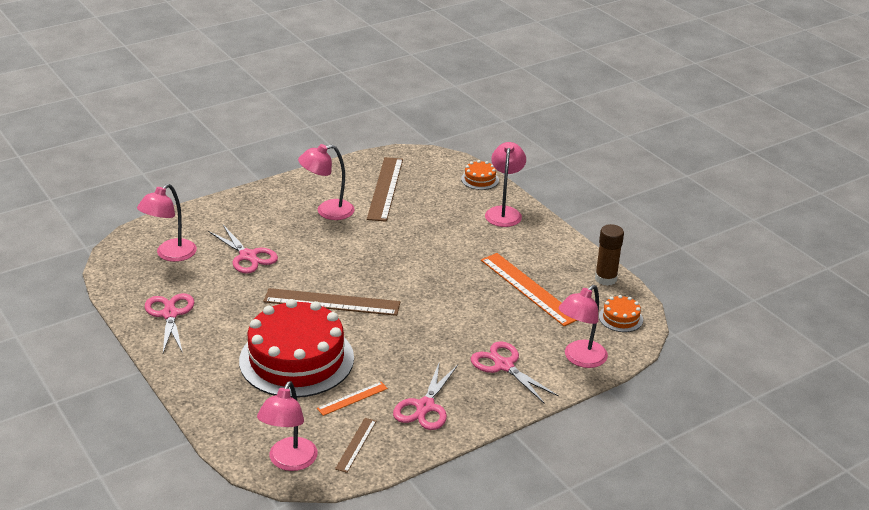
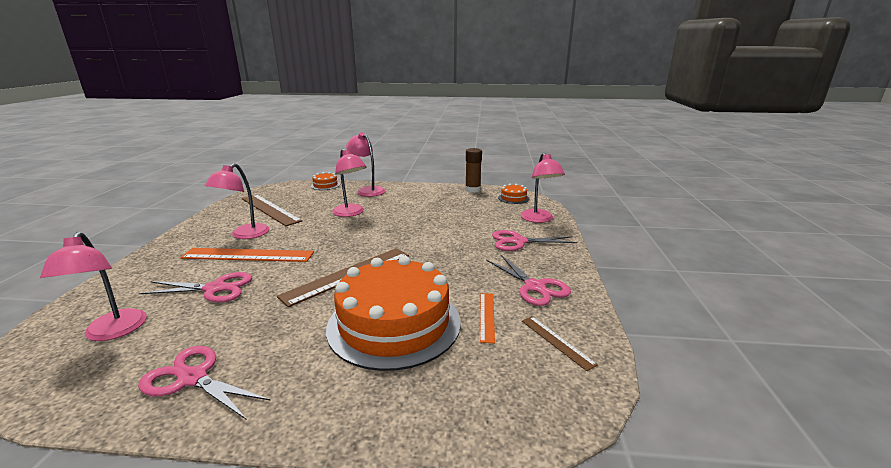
camera: 50 degrees left, 10 degrees down
(289, 462) = (551, 400): pink lamp -> pink lamp (351, 213)
(296, 359) = (394, 323): red cake -> orange cake
(529, 289) = (450, 208): orange ruler -> orange ruler (248, 255)

